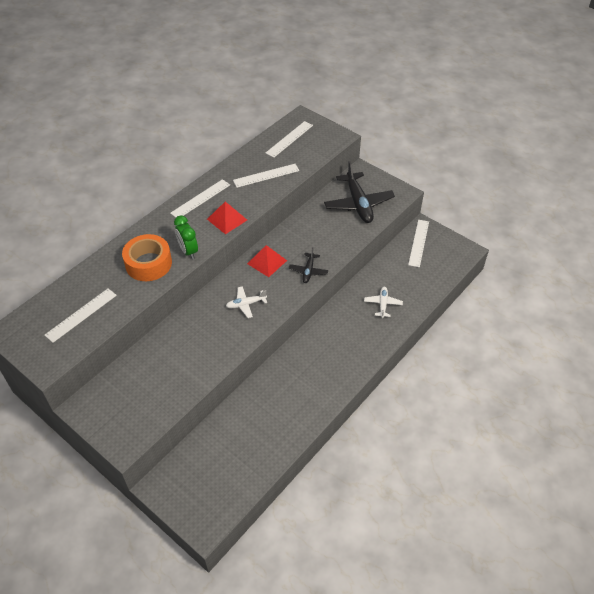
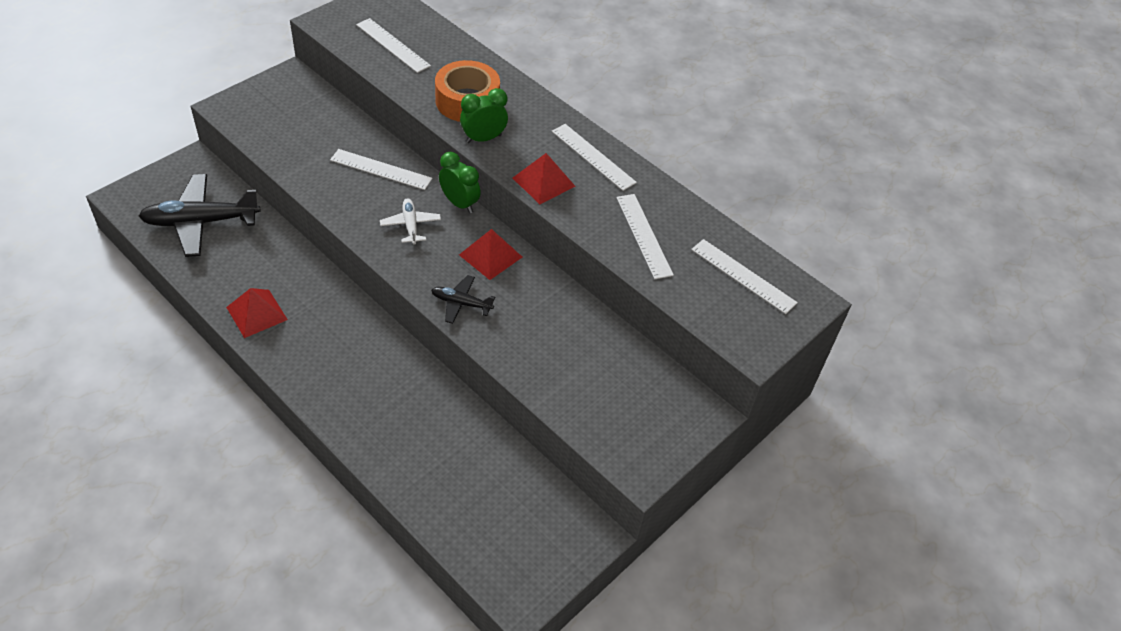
camera: 90 degrees right, 0 degrees up
(222, 282) = (459, 203): none -> green clock
(310, 402) = (256, 313): none -> red pyramid
(358, 204) = (613, 395): black plane -> black plane (200, 222)
(383, 304) = (414, 432): white plane -> none
(419, 243) = (551, 518): white ruler -> white ruler (381, 169)

